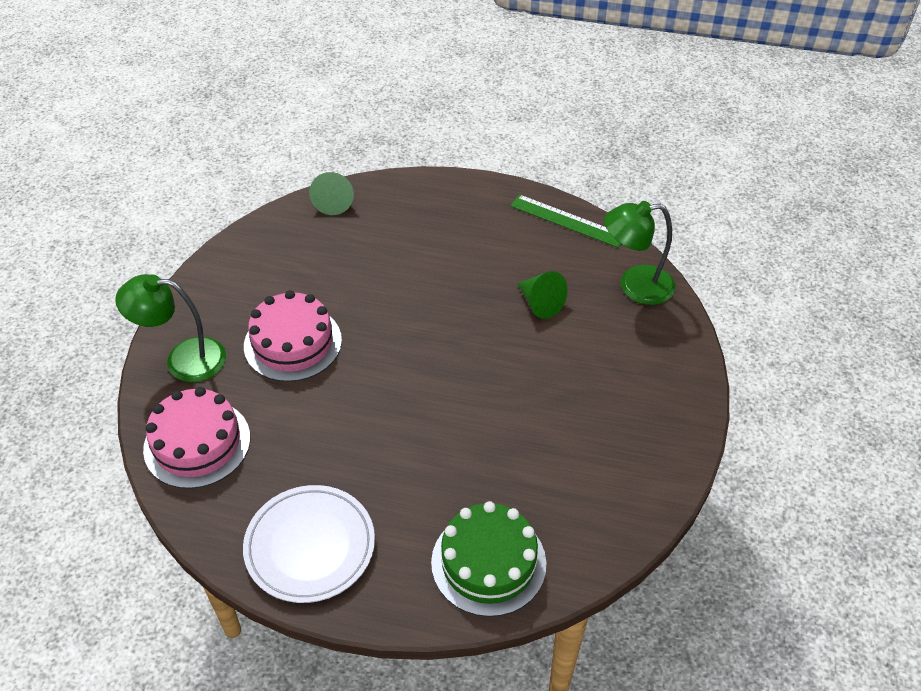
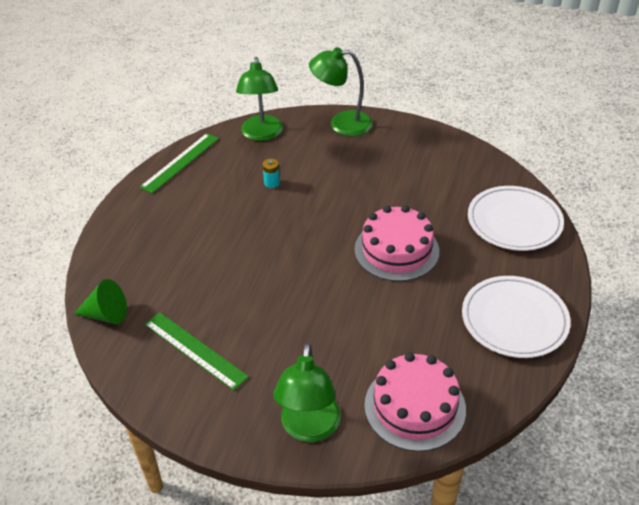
camera: 85 degrees left, 5 degrees down
(286, 268) = (195, 350): none -> green ruler
(293, 343) = (297, 340): pink cake -> pink cake (396, 250)
(488, 562) = (514, 222): green cake -> white plate
(540, 303) = (272, 183): green cone -> turquoise battery
(676, 365) = (342, 124): none -> green lamp

